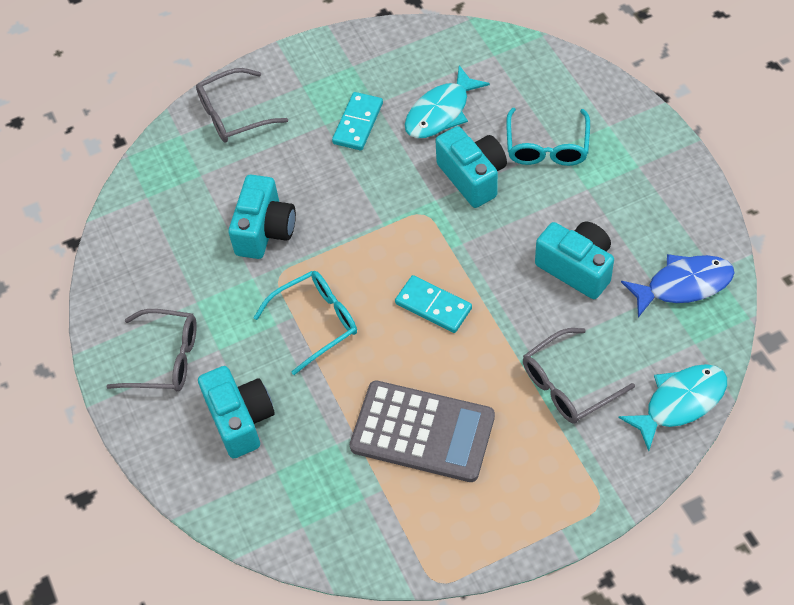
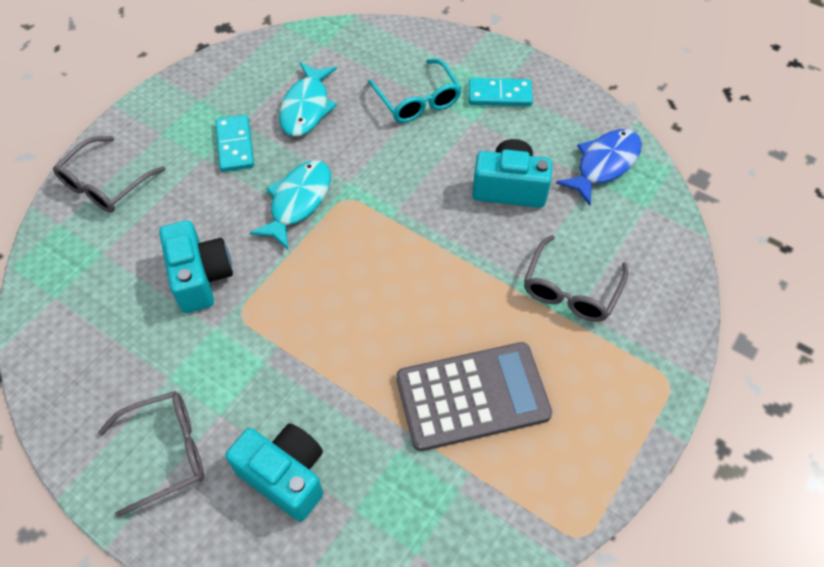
camera: 35 degrees left, 0 degrees up
(316, 322) = (305, 341): turquoise glasses -> none
(433, 306) = (407, 275): turquoise domino -> turquoise domino (499, 94)
(472, 177) = (370, 149): turquoise camera -> none
(680, 402) = (670, 261): turquoise fish -> turquoise fish (298, 202)

